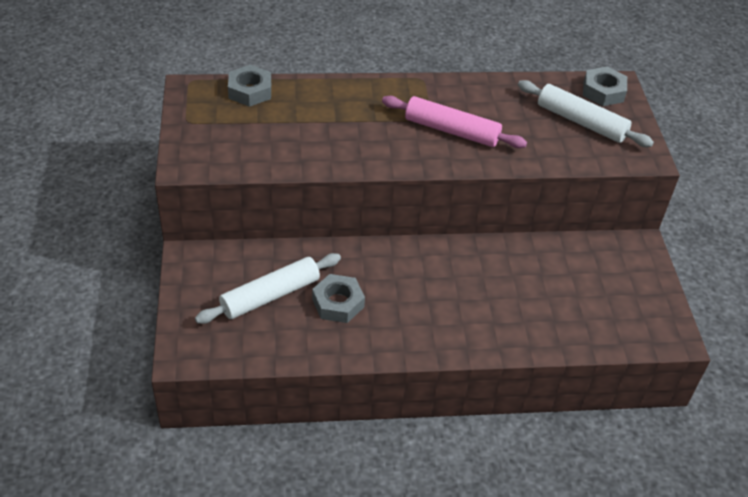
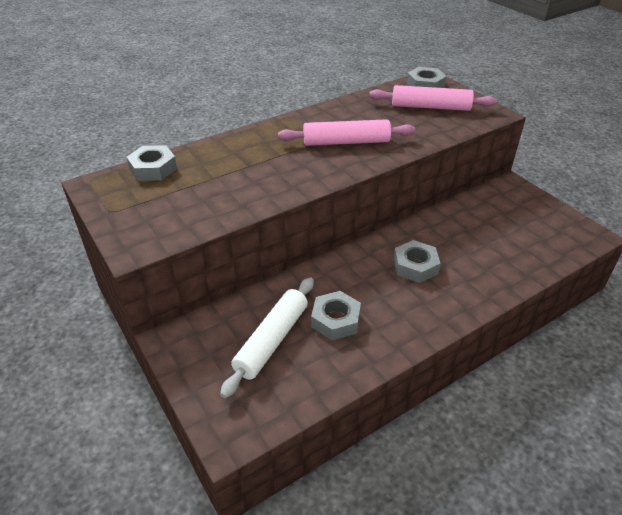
camera: 25 degrees left, 5 degrees down
(454, 287) = (415, 266): none -> grey nut
(581, 122) = (430, 107): white rolling pin -> pink rolling pin

